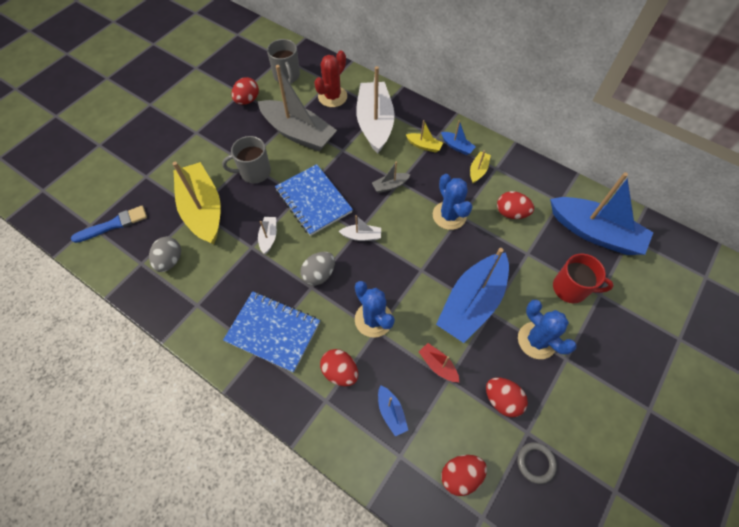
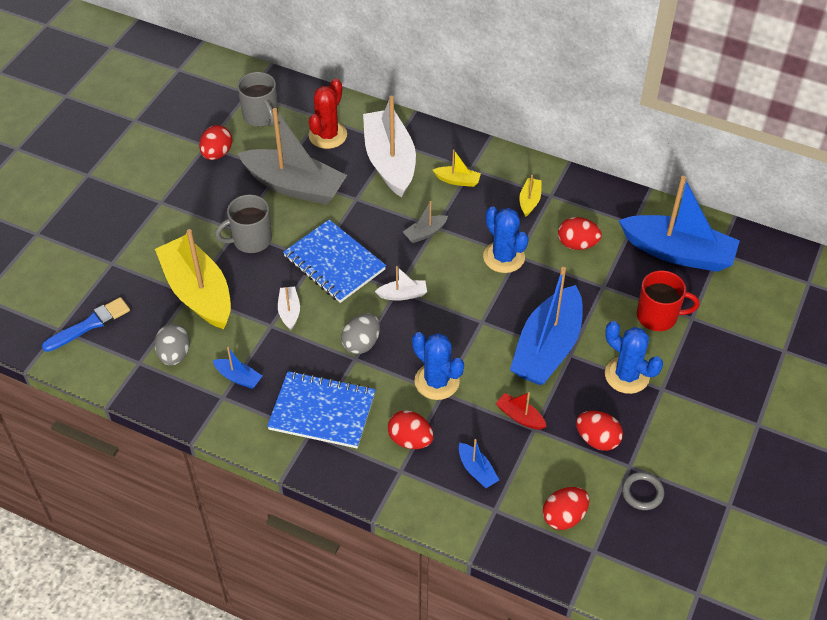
camera: 10 degrees left, 10 degrees down
(457, 146) = (498, 176): blue boat -> blue boat (238, 377)

